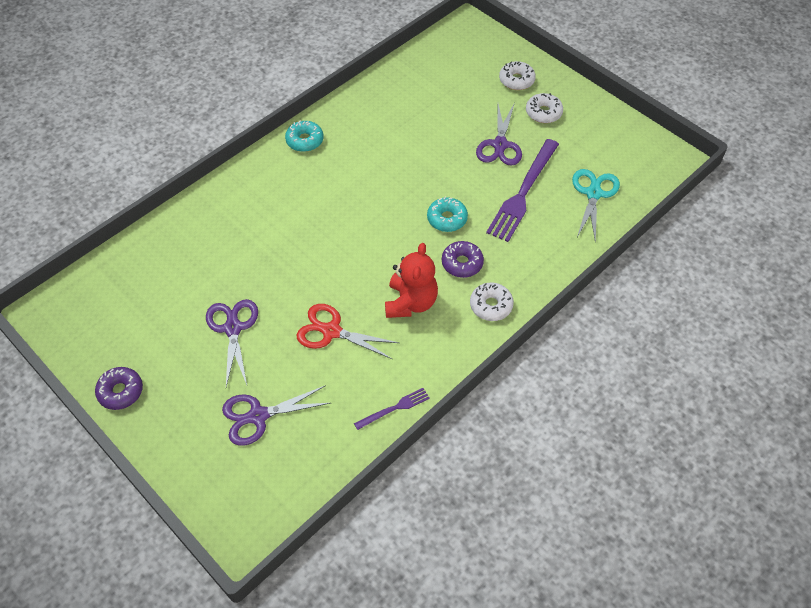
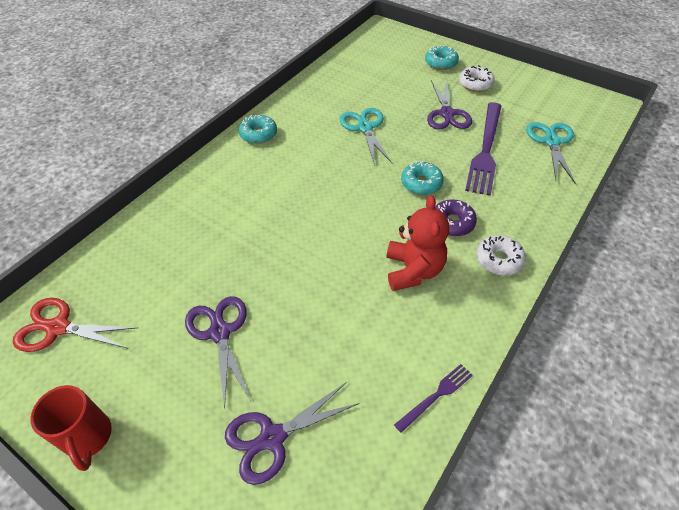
camera: 10 degrees left, 5 degrees down
(121, 391) = (88, 438): purple donut -> red mug
(331, 331) = (335, 316): red scissors -> red scissors (58, 328)
(411, 149) = (365, 128): none -> turquoise scissors
(516, 80) = (441, 63): white donut -> turquoise donut

